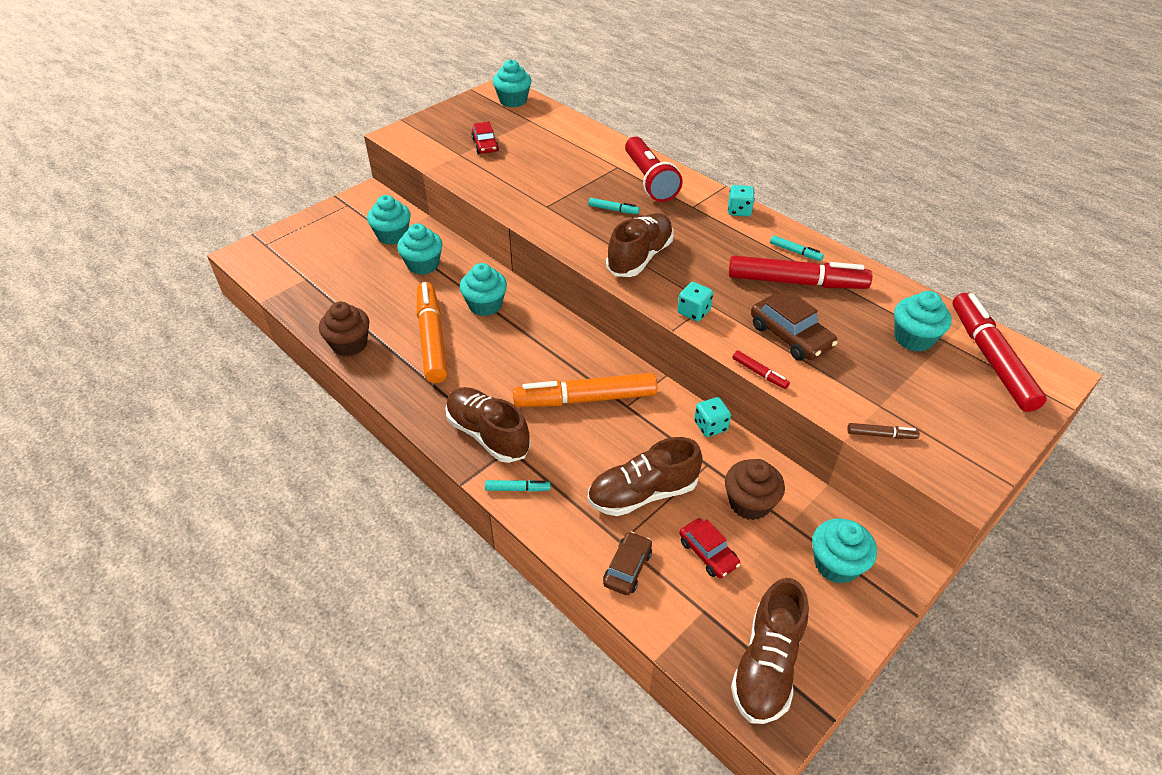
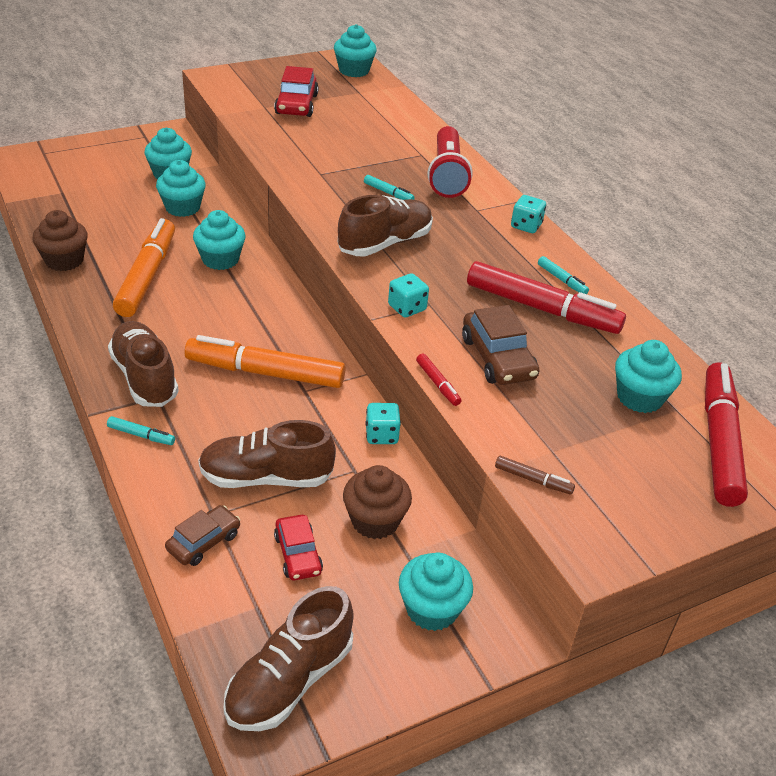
camera: 15 degrees right, 5 degrees down
(485, 145) = (296, 104): red car -> red car, size x1.52

